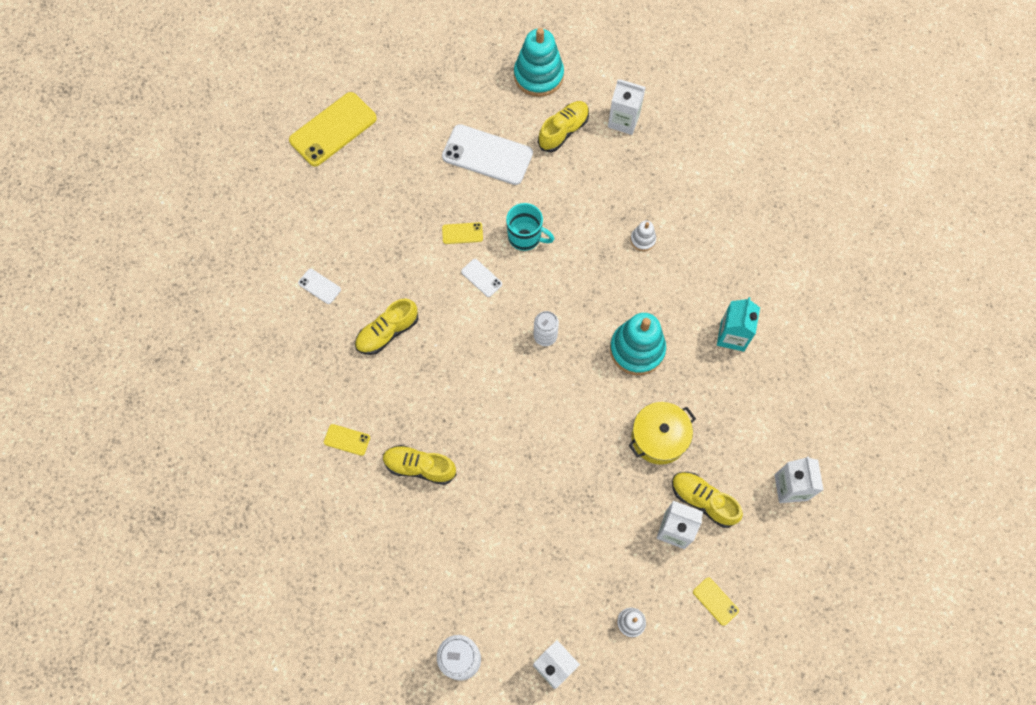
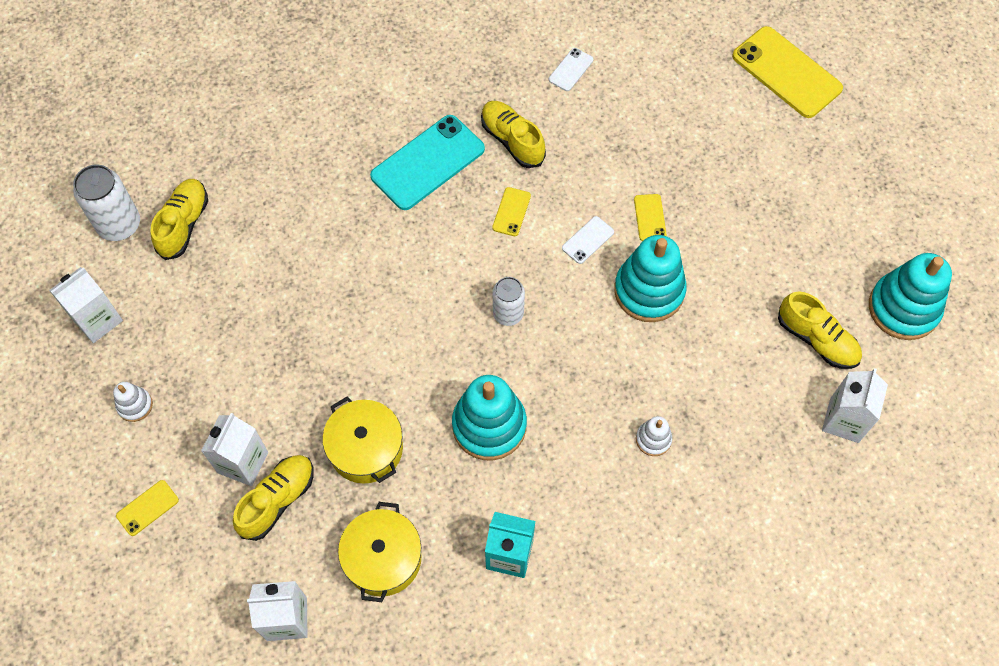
camera: 90 degrees right, 5 degrees down
(347, 440) = (380, 106): yellow phone -> yellow phone (511, 212)
(406, 399) = (427, 162): none -> turquoise phone
(420, 467) = (343, 179): yellow shoe -> yellow shoe (184, 224)
(487, 155) = (768, 245): white phone -> none
(525, 237) = (649, 291): turquoise mug -> turquoise stacking toy
(741, 422) = (383, 558): none -> yellow pot

